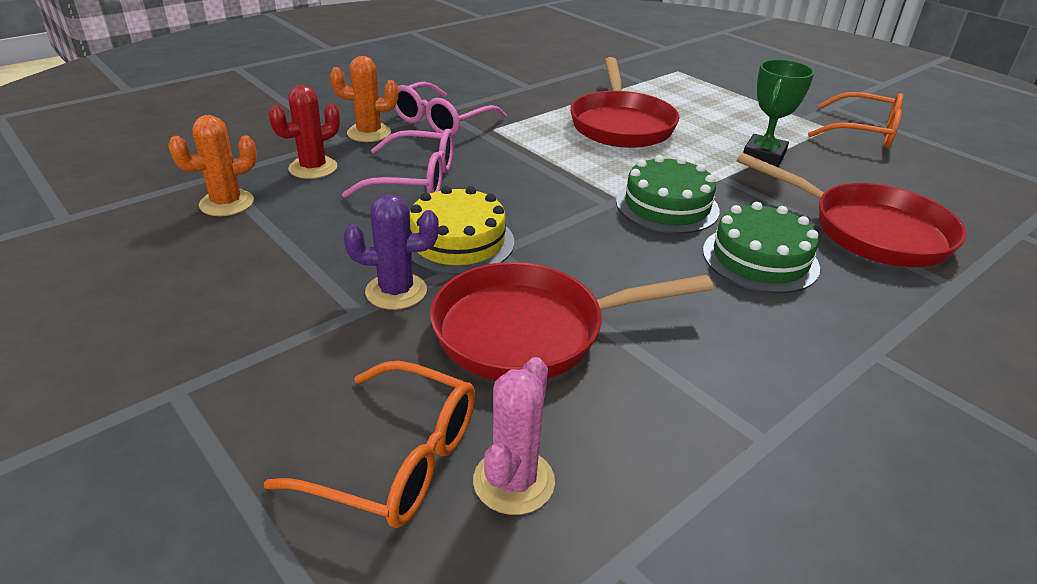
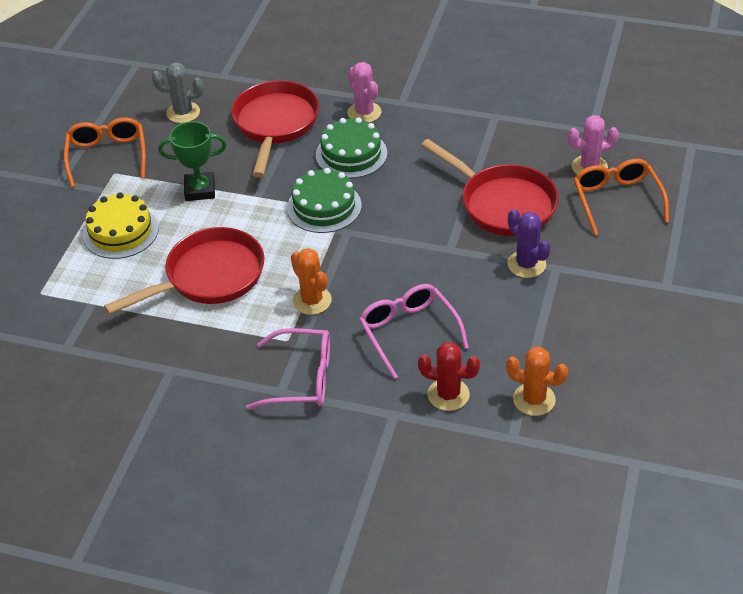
camera: 120 degrees left, 10 degrees up
(369, 133) = (365, 406): orange cactus -> orange cactus (312, 300)
(458, 241) = (458, 269): yellow cake -> yellow cake (121, 232)
(861, 306) = (364, 112): none -> pink cactus
(932, 186) = (183, 112): none -> grey cactus

